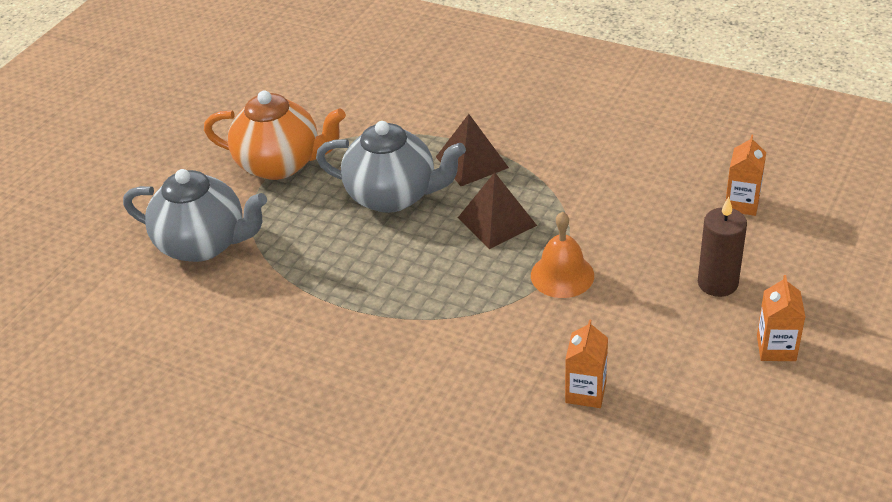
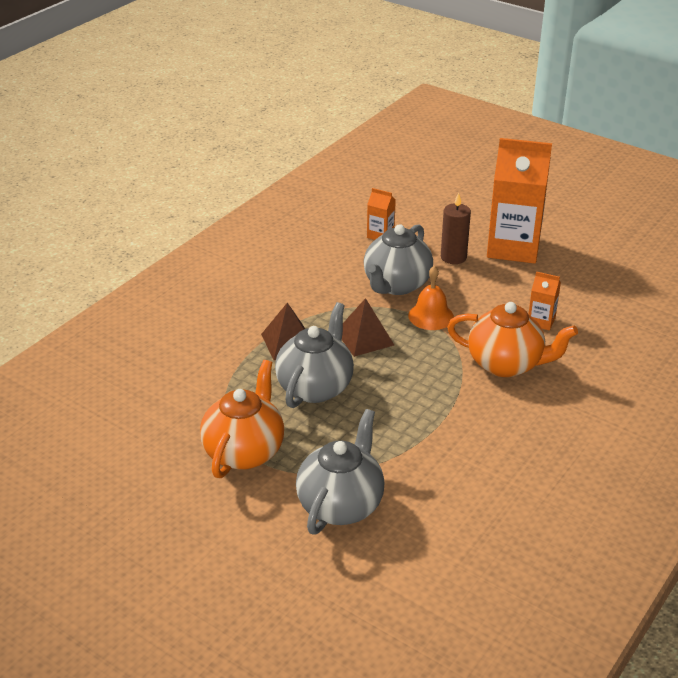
camera: 85 degrees left, 5 degrees down
(473, 360) = (506, 364): none -> orange teapot
(623, 234) = (396, 285): none -> grey teapot
(776, 348) = (513, 247): orange carton -> orange carton, size x2.27

